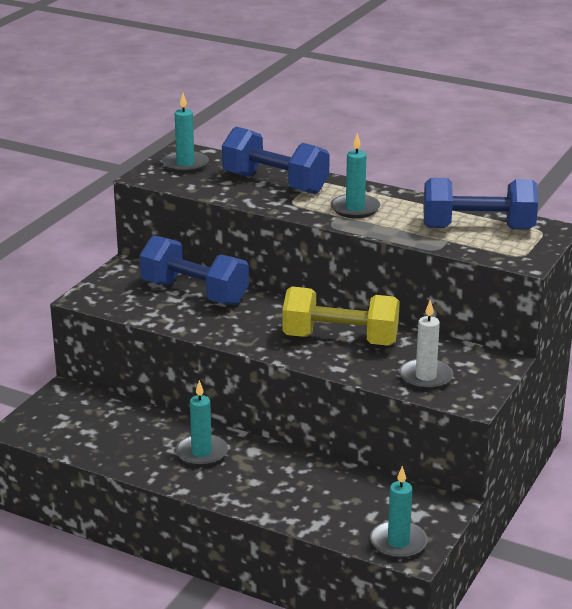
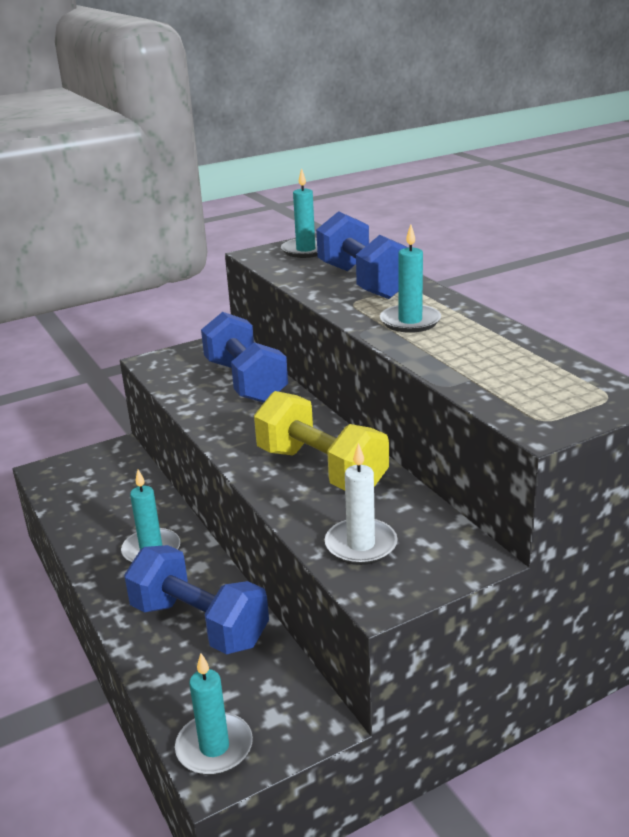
camera: 35 degrees right, 0 degrees up
(478, 228) = (526, 373): blue dumbbell -> blue dumbbell (199, 624)

